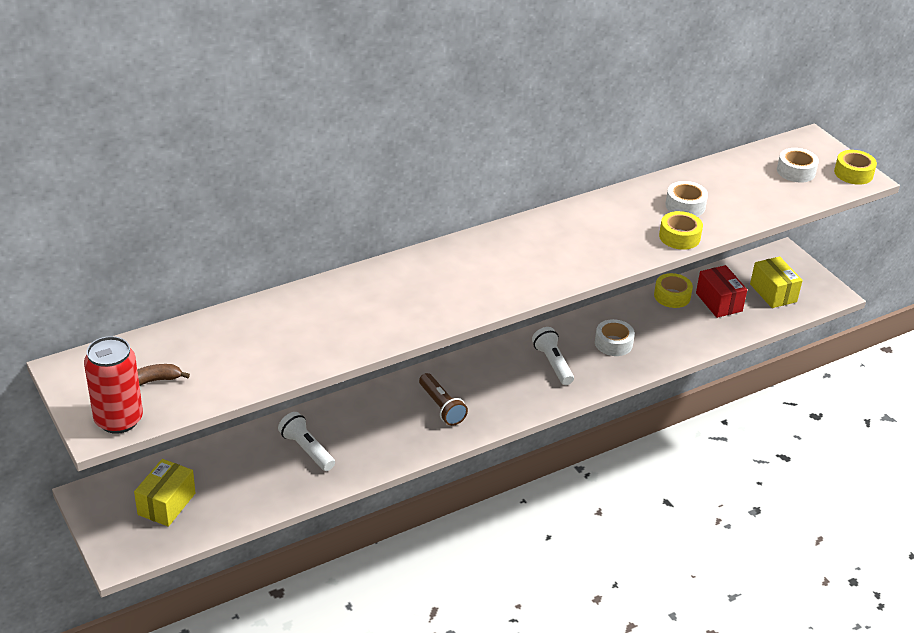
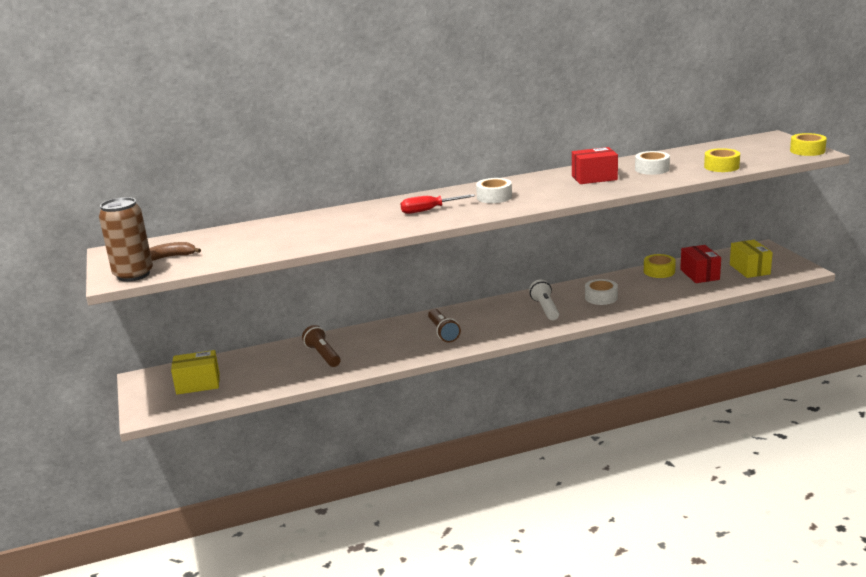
camera: 15 degrees right, 15 degrees down
(119, 420) = (133, 275): red can -> brown can
(166, 504) = (198, 384): yellow box -> yellow box turned 45 degrees clockwise
(307, 449) = (323, 355): white flashlight -> brown flashlight
(442, 287) = (429, 210): none -> red screwdriver
(622, 222) = (594, 178): none -> red box
(679, 237) = (641, 183): yellow tape -> yellow tape (721, 166)
(796, 171) = (755, 151): white tape -> white tape (494, 197)

